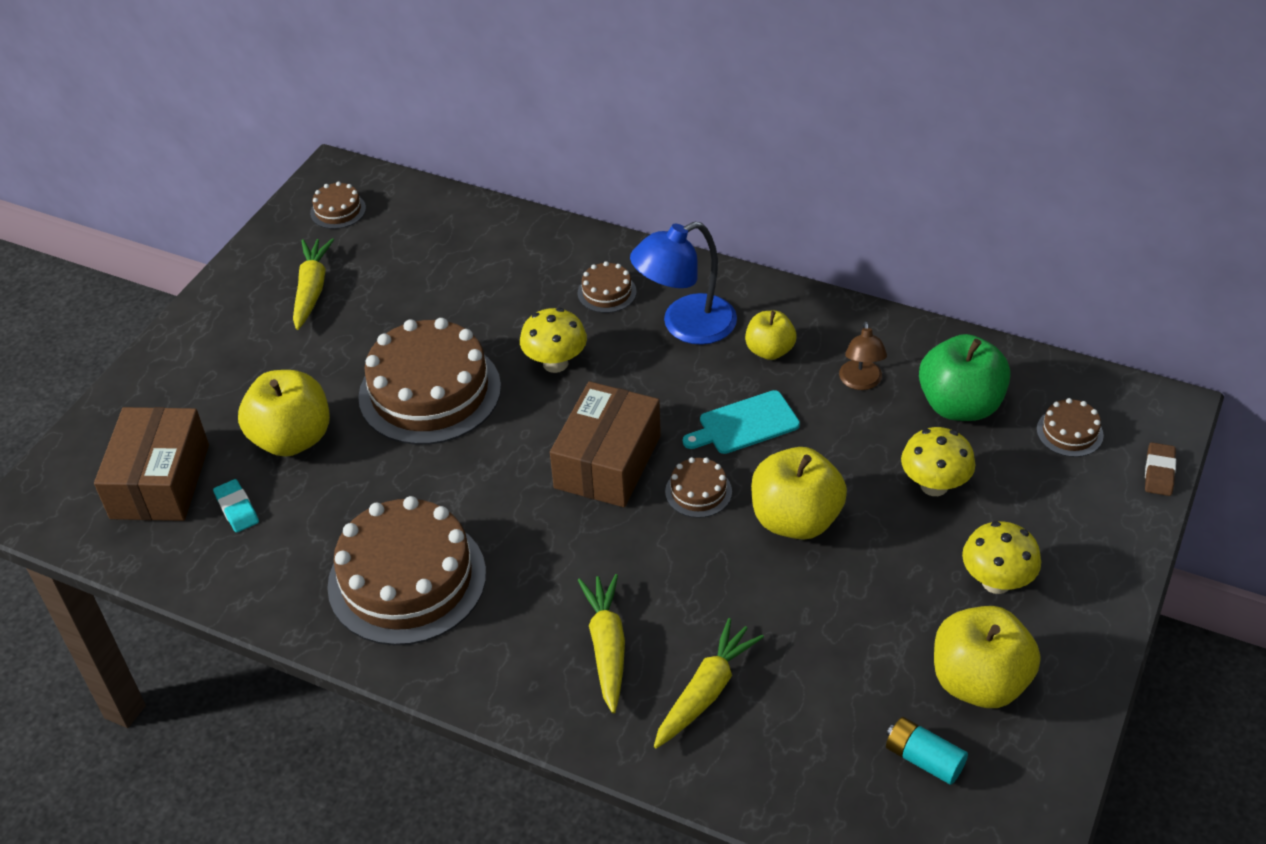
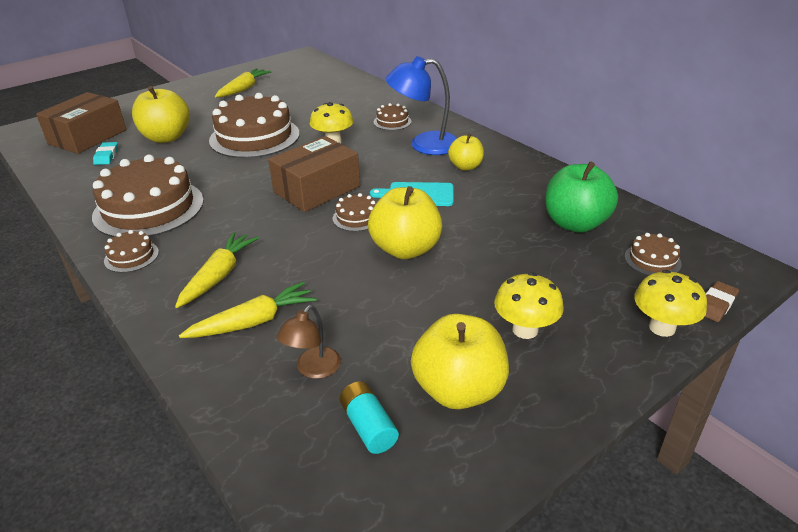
camera: 25 degrees right, 10 degrees down
(338, 210) = (289, 66): brown cake -> brown cake (131, 256)
(861, 382) = (513, 195): brown lamp -> brown lamp (313, 369)
(934, 485) = (521, 260): yellow mushroom -> yellow mushroom (662, 327)

